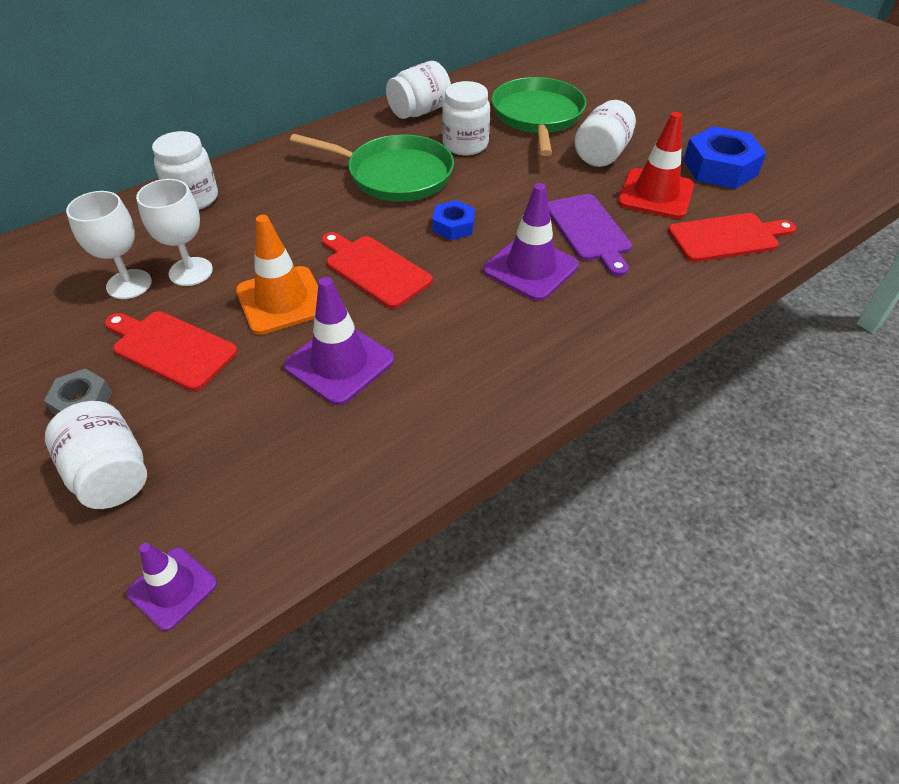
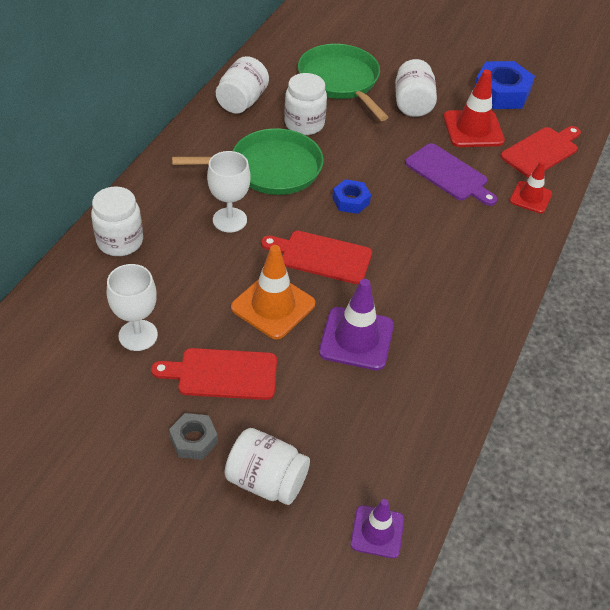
camera: 30 degrees left, 0 degrees up
(191, 271) = (179, 307): white goblet -> white goblet (229, 220)
(530, 268) = (431, 218): purple traffic cone -> none
(674, 281) = (530, 197): none -> red traffic cone

